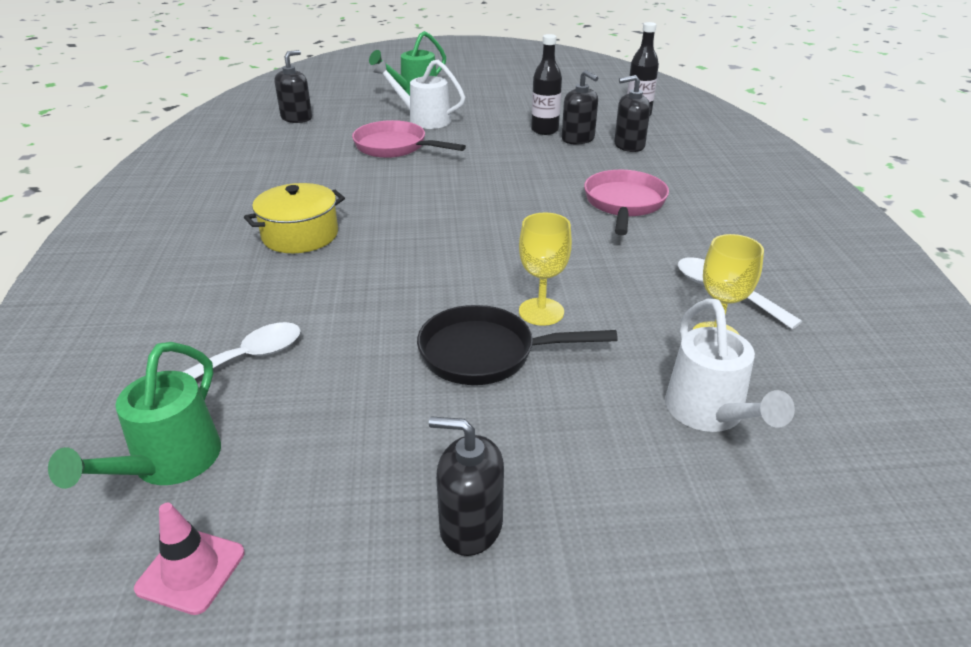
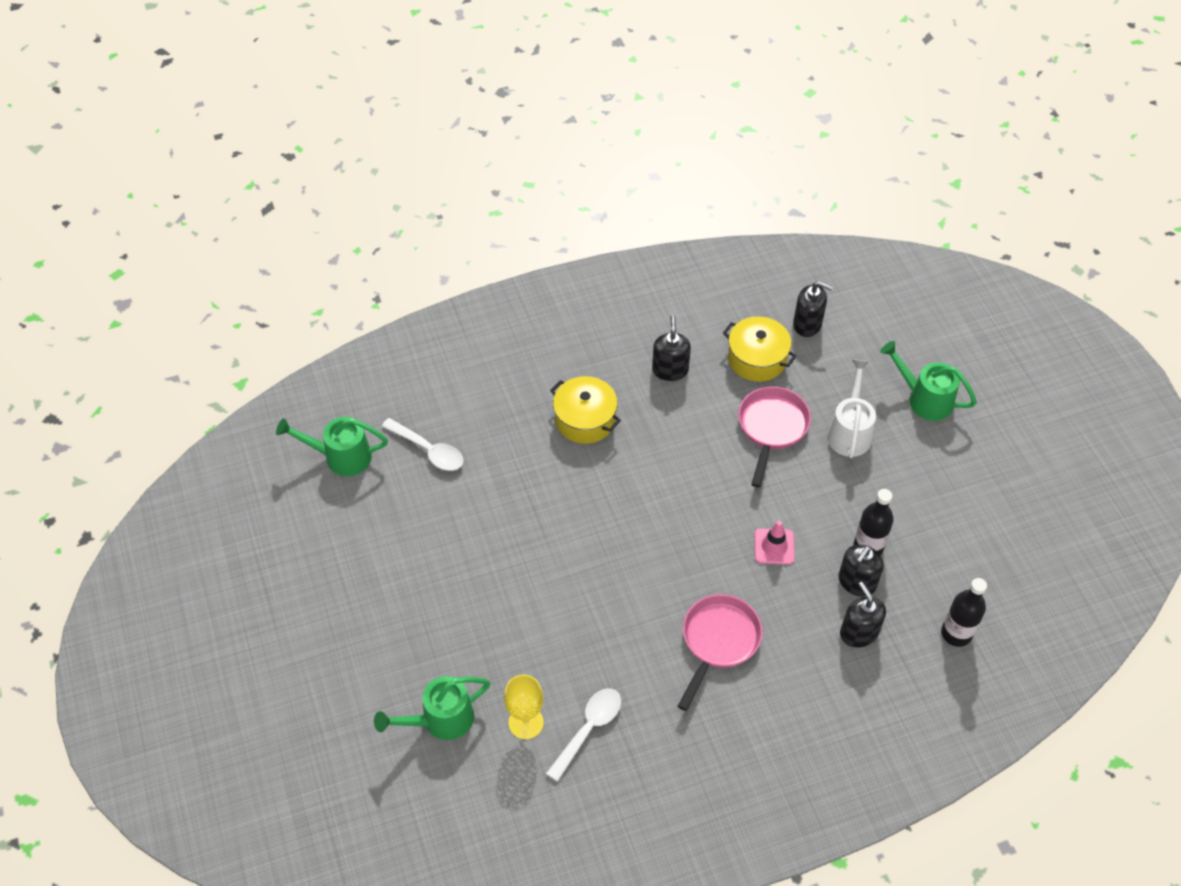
camera: 75 degrees right, 20 degrees up
(191, 570) = (280, 499): pink traffic cone -> pink traffic cone (774, 546)
(312, 142) = (757, 359): none -> yellow pot
(470, 526) = (327, 607): black soap dispenser -> black soap dispenser (670, 370)
(486, 354) = (469, 581): black pan -> none
(541, 312) = (527, 605): yellow goblet -> none
(624, 204) = (718, 641): pink pan -> pink pan turned 60 degrees counterclockwise
(709, 414) = (440, 720): white watering can -> green watering can

